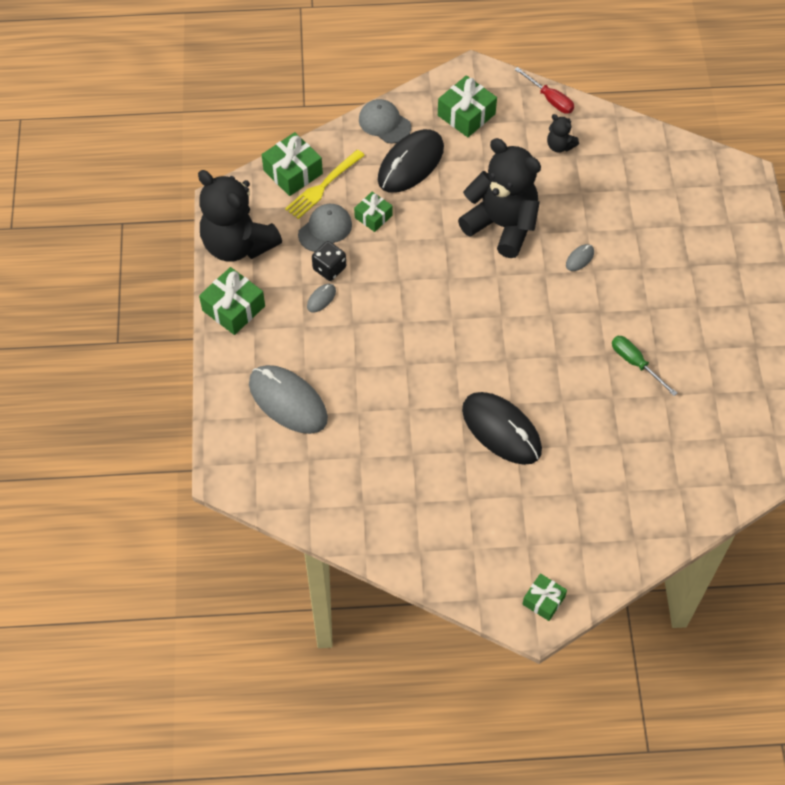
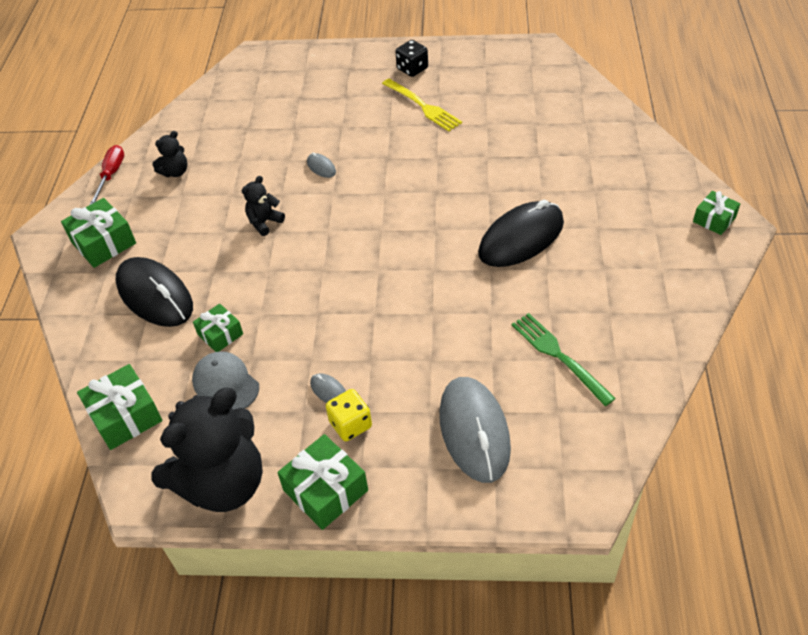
camera: 80 degrees left, 10 degrees down
(288, 401) = (474, 431): grey mouse -> grey mouse turned 60 degrees counterclockwise
(291, 317) = (350, 424): none -> yellow dice
(323, 186) = (158, 383): yellow fork -> yellow fork (423, 106)
(329, 268) = (285, 381): black dice -> black dice (412, 69)
(365, 461) = (559, 356): none -> green fork
(384, 123) = (85, 317): grey cap -> none
(502, 225) = (264, 222): black teddy bear -> black teddy bear, size x0.43
(550, 99) = (111, 175): red screwdriver -> red screwdriver turned 45 degrees counterclockwise
(635, 363) = (450, 139): green screwdriver -> none

